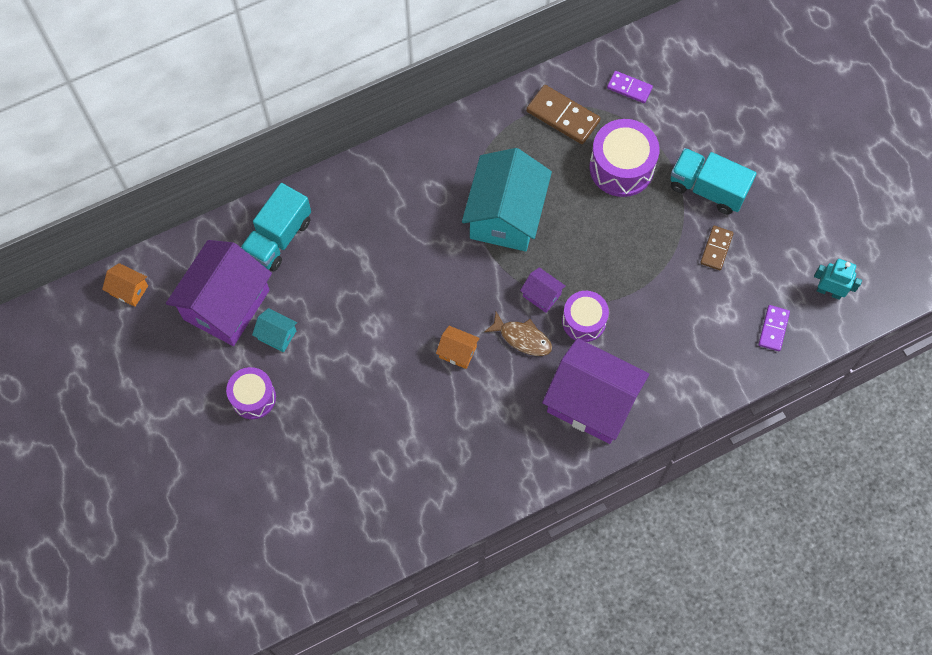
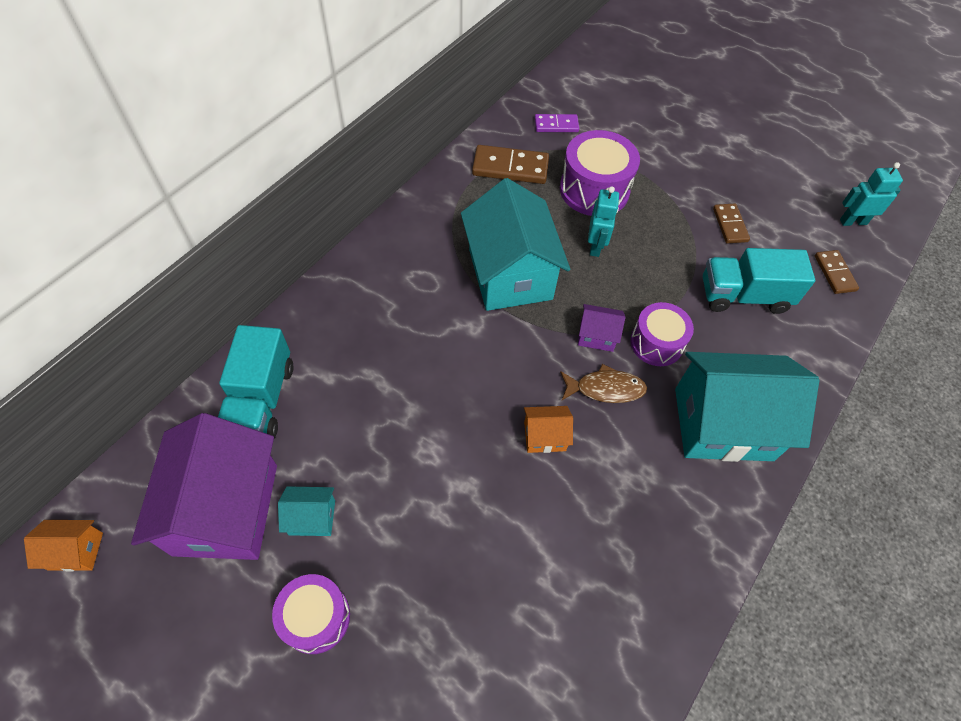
camera: 30 degrees left, 10 degrees down
(589, 220) = (595, 246): none -> turquoise robot
(591, 402) = (723, 424): purple house -> turquoise house
(707, 189) = (683, 179): turquoise truck -> turquoise truck (743, 296)
(773, 329) = (834, 273): purple domino -> brown domino

